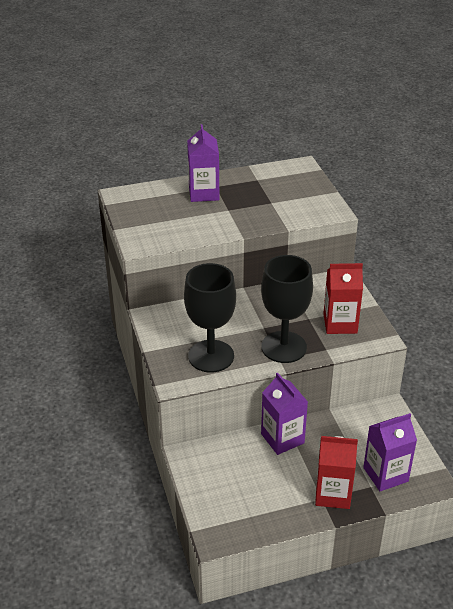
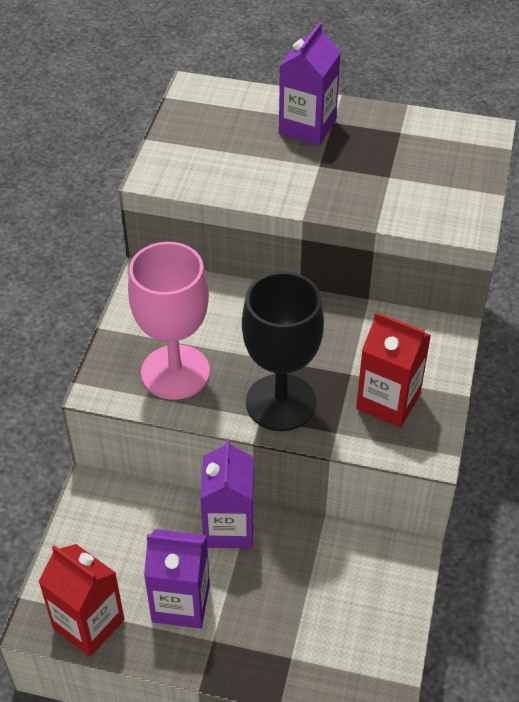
camera: 30 degrees right, 10 degrees up
(211, 356) = (175, 372): black goblet -> pink goblet
(333, 494) = (232, 641): red carton -> red carton (88, 624)
(385, 474) = (325, 651): purple carton -> purple carton (181, 602)

